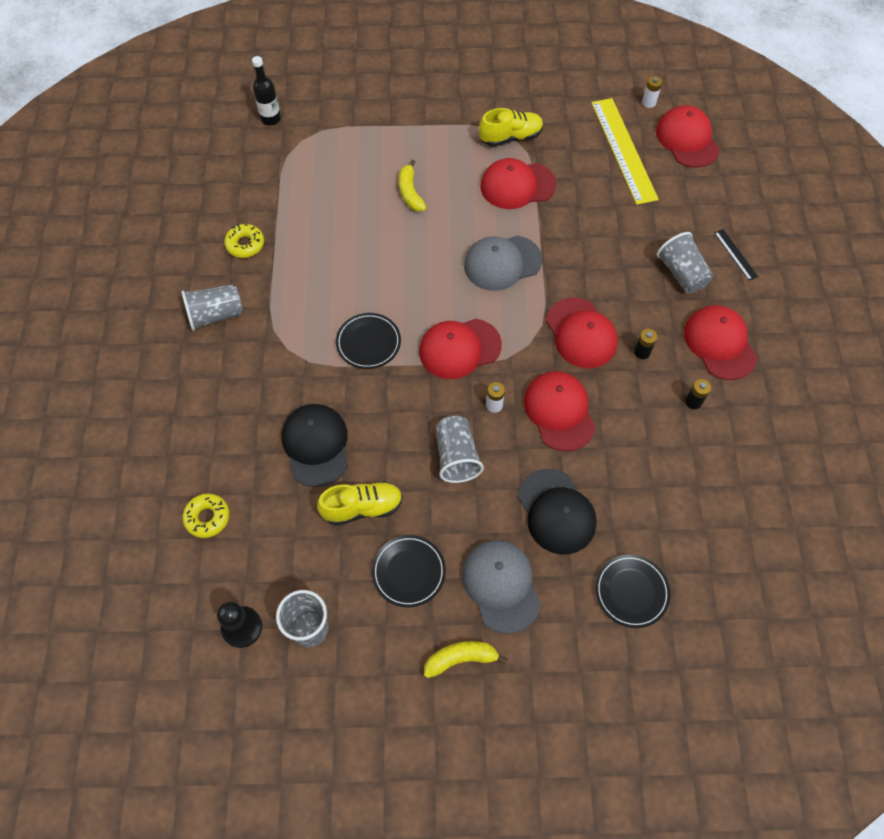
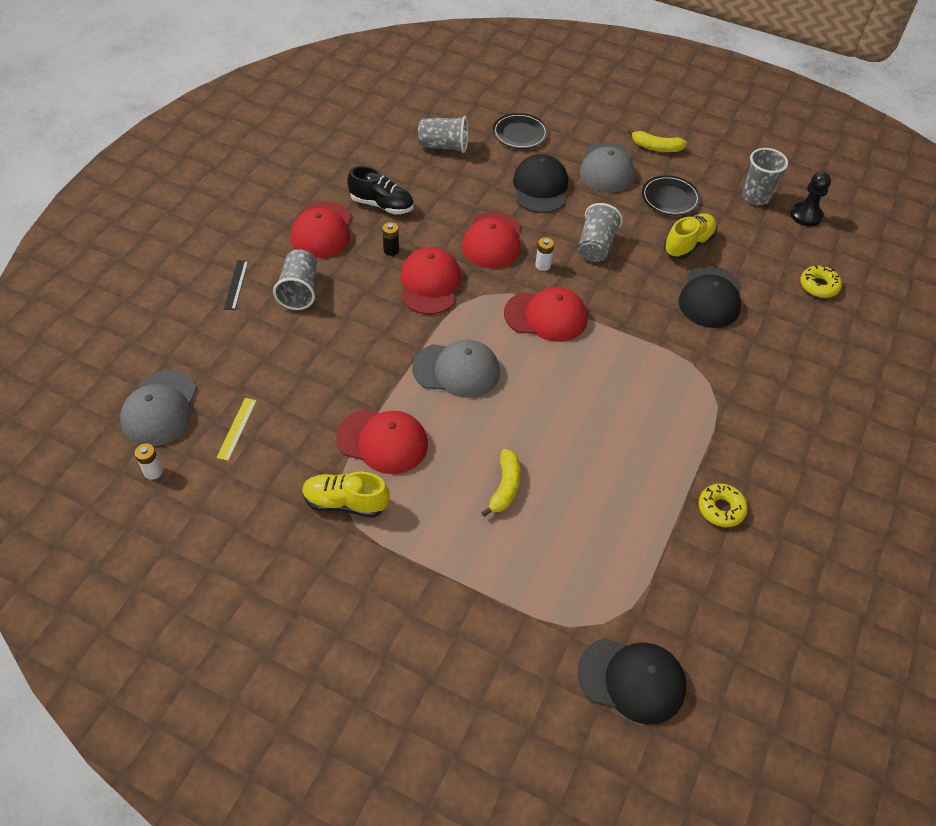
camera: 155 degrees left, 10 degrees down
(216, 315) = (774, 444): grey cup -> grey cup (443, 146)
(271, 119) = (632, 680): black bottle -> black cap
(362, 508) = (688, 244): yellow shoe -> yellow shoe turned 120 degrees clockwise
(368, 343) = (628, 355): black plate -> none
(623, 150) = (237, 428): yellow ruler -> yellow ruler, size x0.44
(687, 139) = (160, 408): red cap -> grey cap
(693, 402) = (382, 205): black battery -> black shoe

